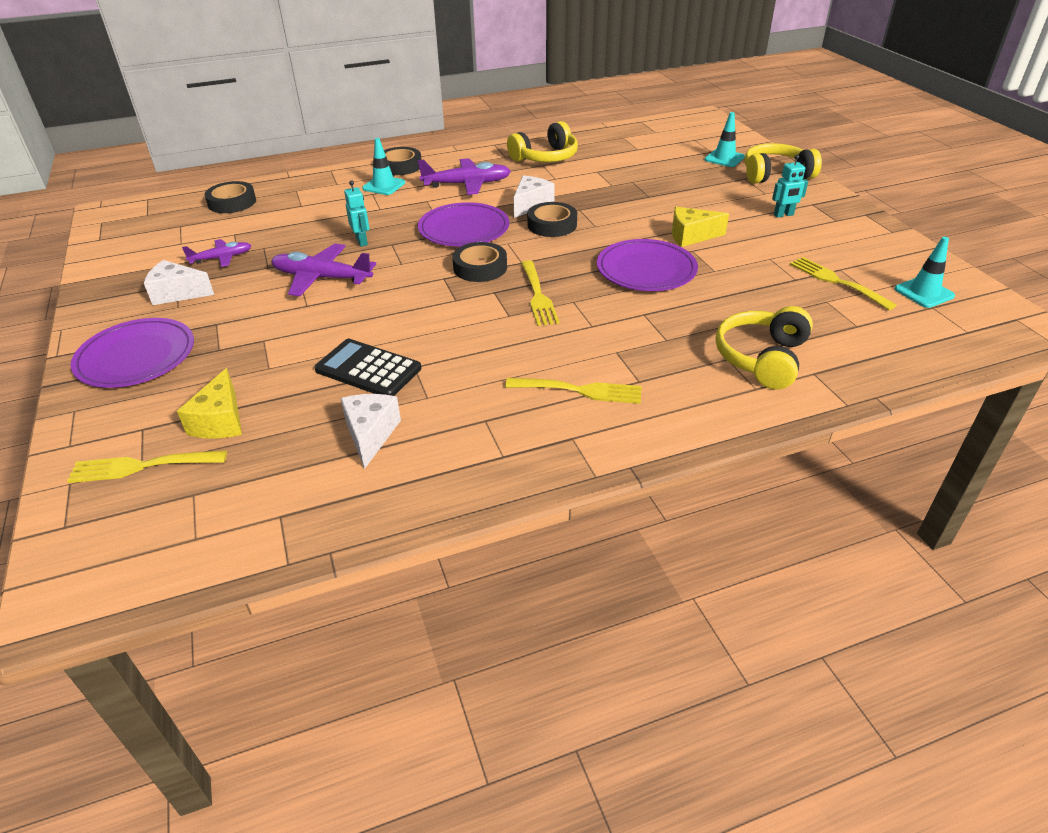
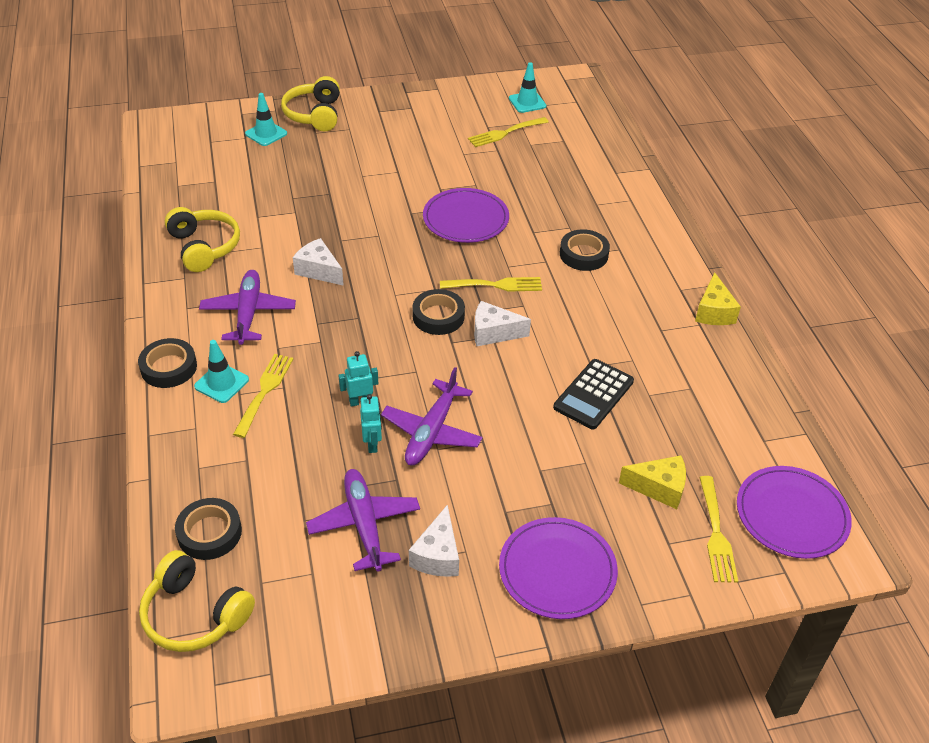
camera: 85 degrees left, 5 degrees up
(221, 258) = (364, 525): purple plane -> purple plane, size x1.67
(370, 434) = (677, 392): white cheese -> white cheese (493, 333)
(464, 229) = (356, 322): purple plate -> purple plate (791, 515)
(552, 225) = (367, 261): black tape -> black tape (583, 254)
(580, 390) = (629, 279): yellow fork -> yellow fork (264, 391)
(691, 236) = (416, 184): yellow cheese -> yellow cheese (713, 312)
(762, 358) = (597, 189): yellow headphones -> yellow headphones (195, 614)
(783, 215) = (393, 129): turquoise robot -> turquoise robot (372, 444)

